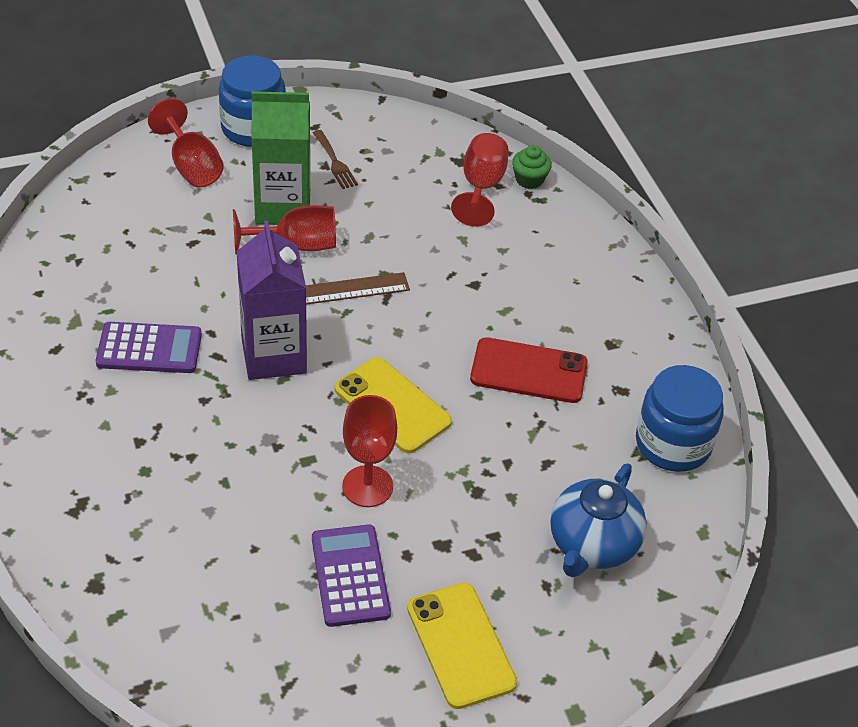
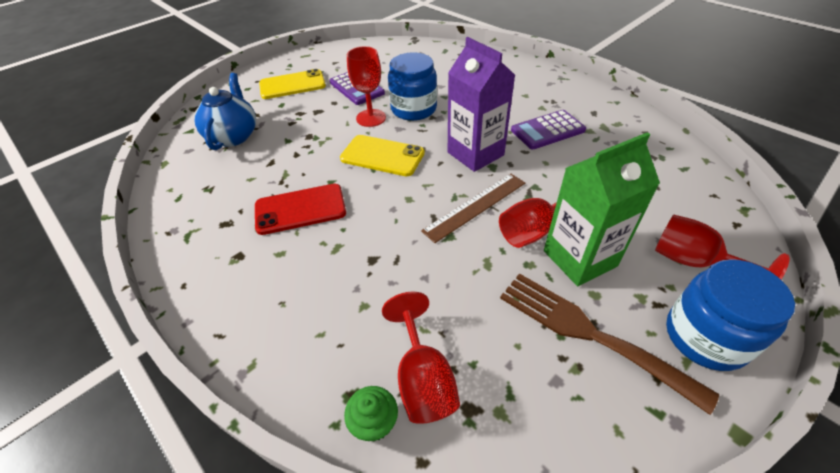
camera: 160 degrees right, 0 degrees up
(335, 162) = (588, 333): brown fork -> brown fork, size x2.03
(460, 645) = (292, 85): yellow phone -> yellow phone turned 60 degrees counterclockwise
(673, 444) = (183, 202): blue jar -> blue jar (413, 109)

